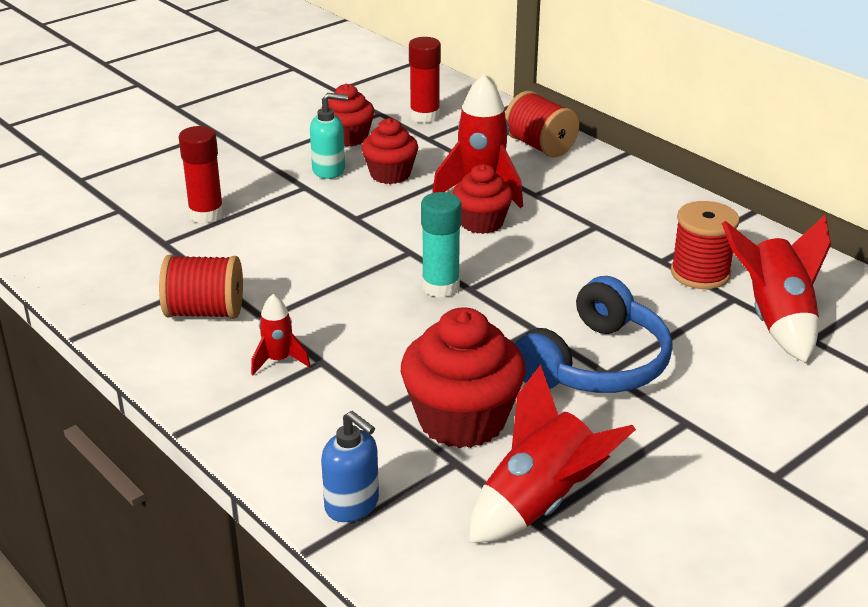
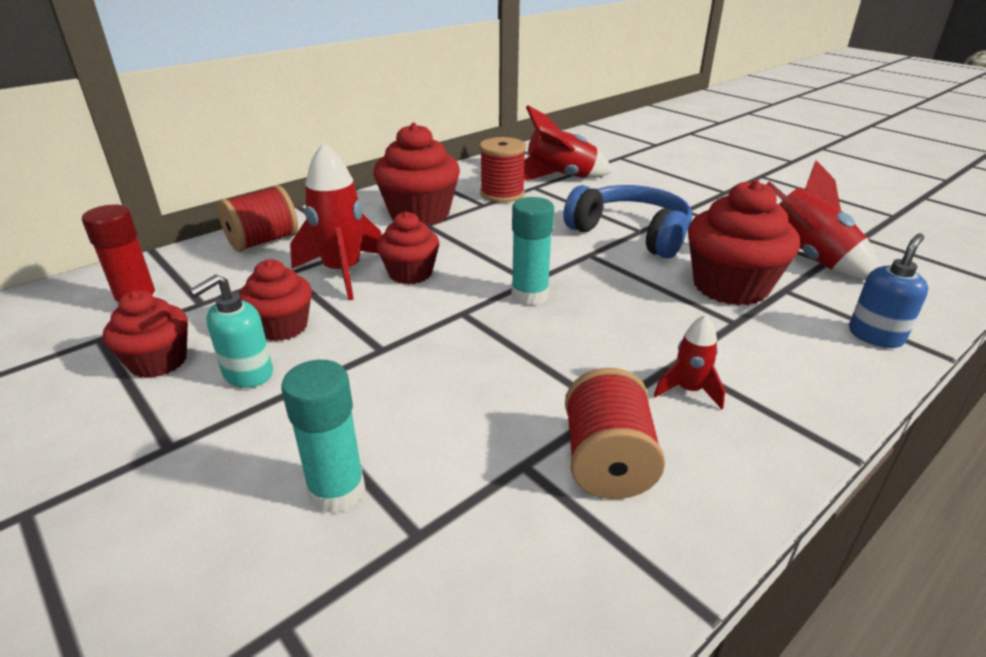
camera: 90 degrees left, 0 degrees up
(206, 214) = (337, 491): red glue stick -> turquoise glue stick
(329, 170) = (247, 374): turquoise soap dispenser -> turquoise soap dispenser turned 135 degrees counterclockwise
(622, 220) = (419, 214): none -> red cupcake

